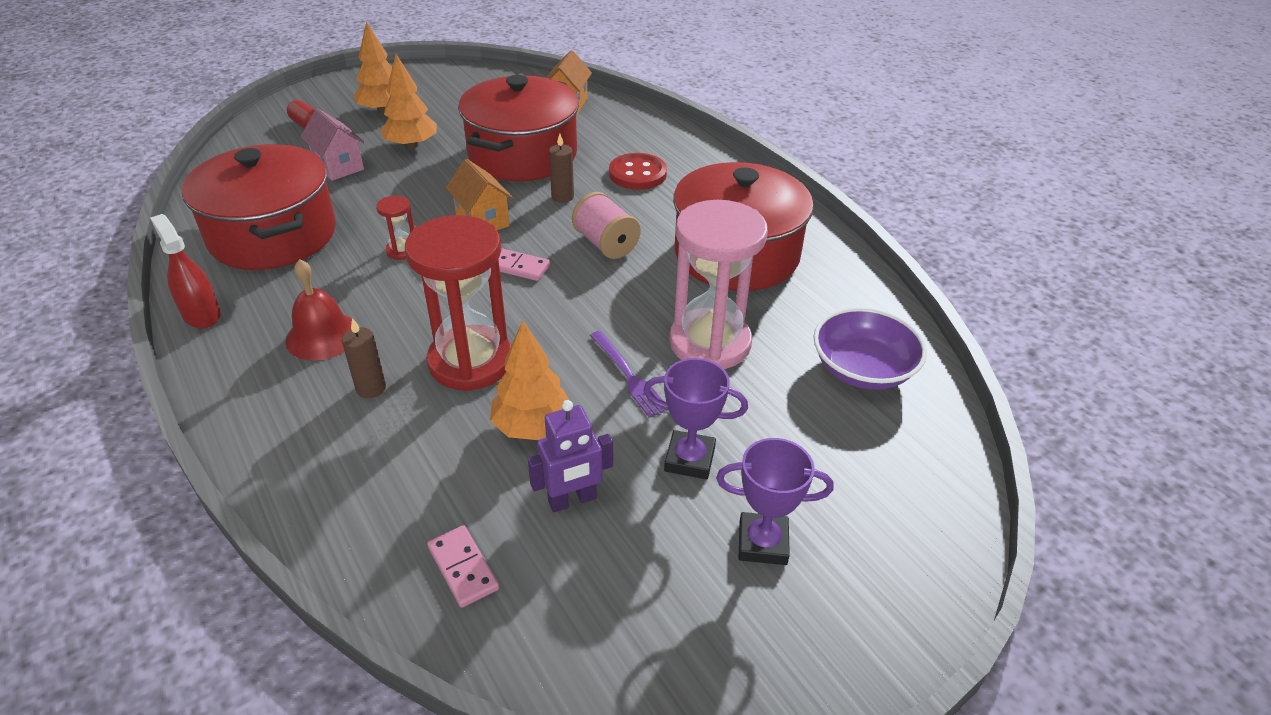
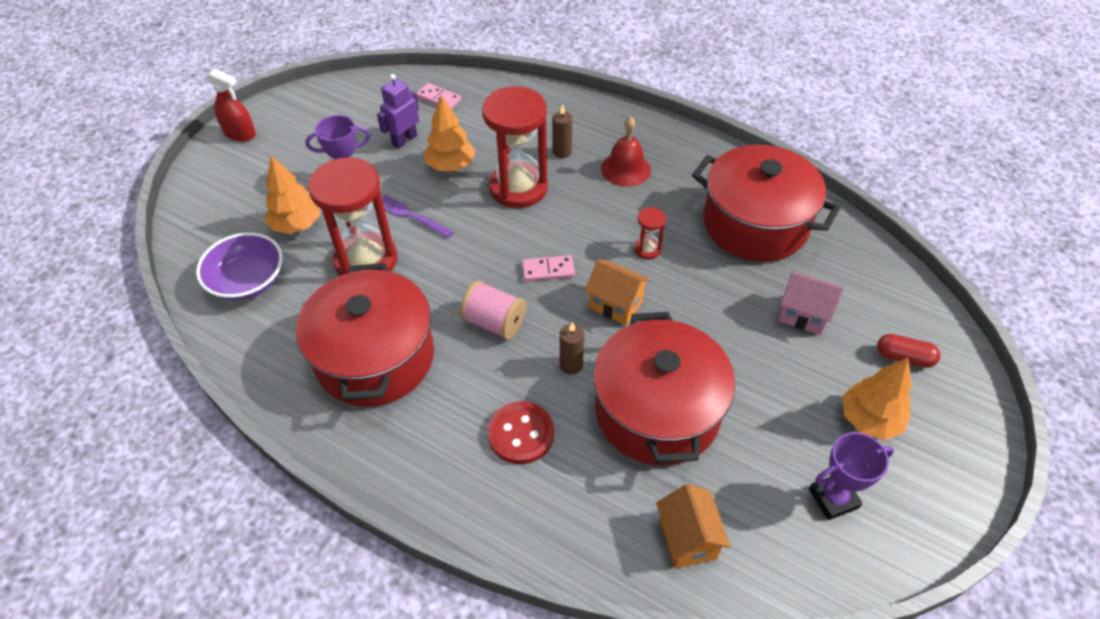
camera: 155 degrees right, 10 degrees up
(201, 314) = (715, 153): red spray bottle -> red spray bottle (240, 133)
(411, 145) = (776, 375): orange tree -> orange tree (297, 225)
(710, 343) = (366, 260): pink hourglass -> red hourglass
(762, 543) = (295, 156): purple trophy -> purple trophy (833, 498)

